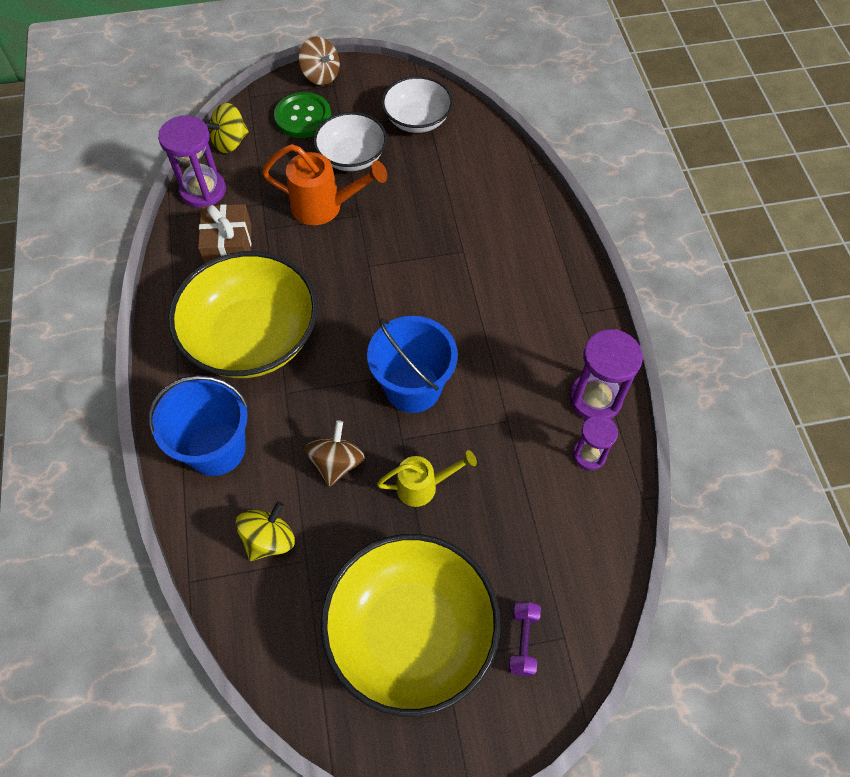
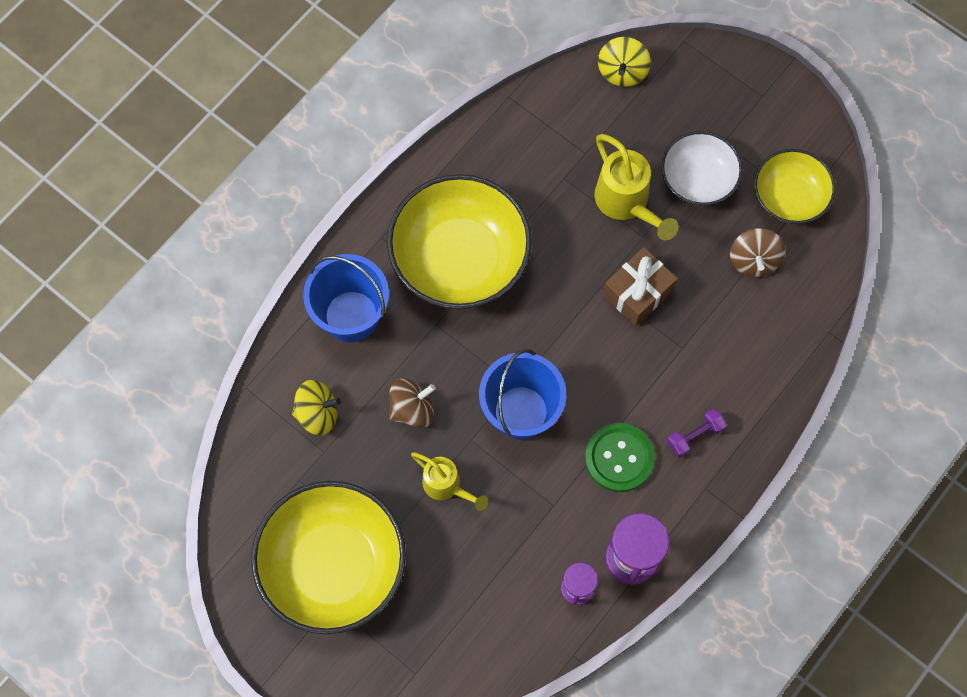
camera: 50 degrees right, 10 degrees up
(203, 191) = (556, 97): purple hourglass -> none
(229, 246) = (523, 166): brown gift -> brown gift (638, 292)
(230, 142) = (622, 71): yellow spinning top -> yellow spinning top turned 90 degrees counterclockwise
(303, 117) = (703, 103): green button -> green button (619, 458)
(321, 75) = (763, 76): brown spinning top -> brown spinning top (753, 260)
(325, 207) = (627, 204): orange watering can -> yellow watering can
(417, 120) = (789, 197): white bowl -> yellow bowl
(523, 641) = (389, 646): purple dumbbell -> purple dumbbell (694, 436)

